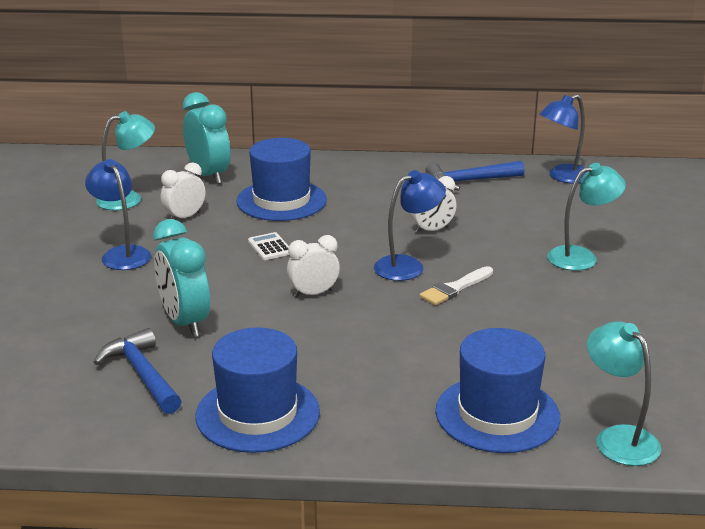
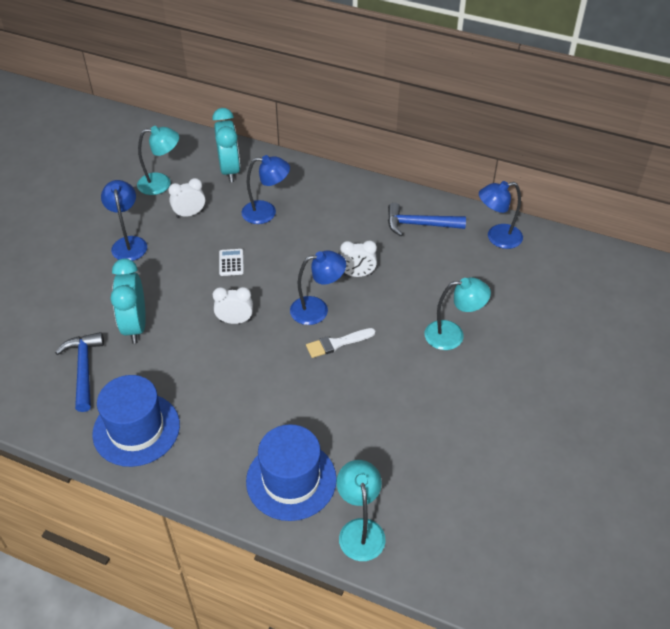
camera: 20 degrees right, 20 degrees up
(281, 200) = (266, 212): blue hat -> blue lamp

